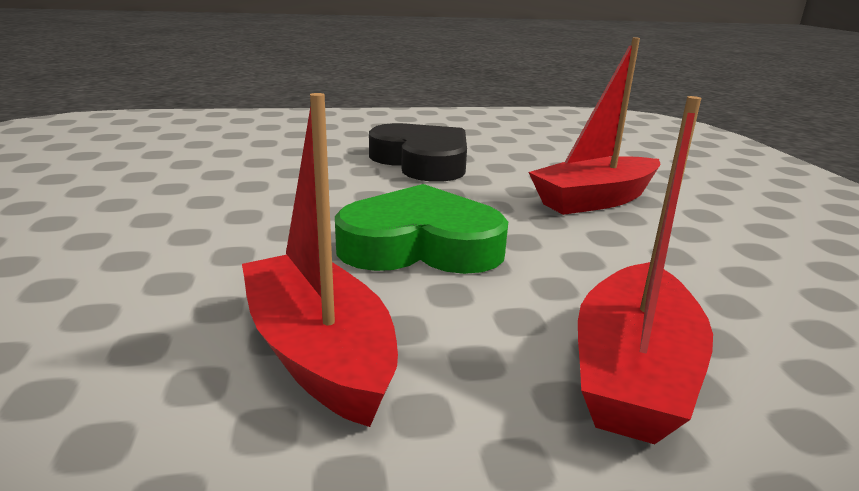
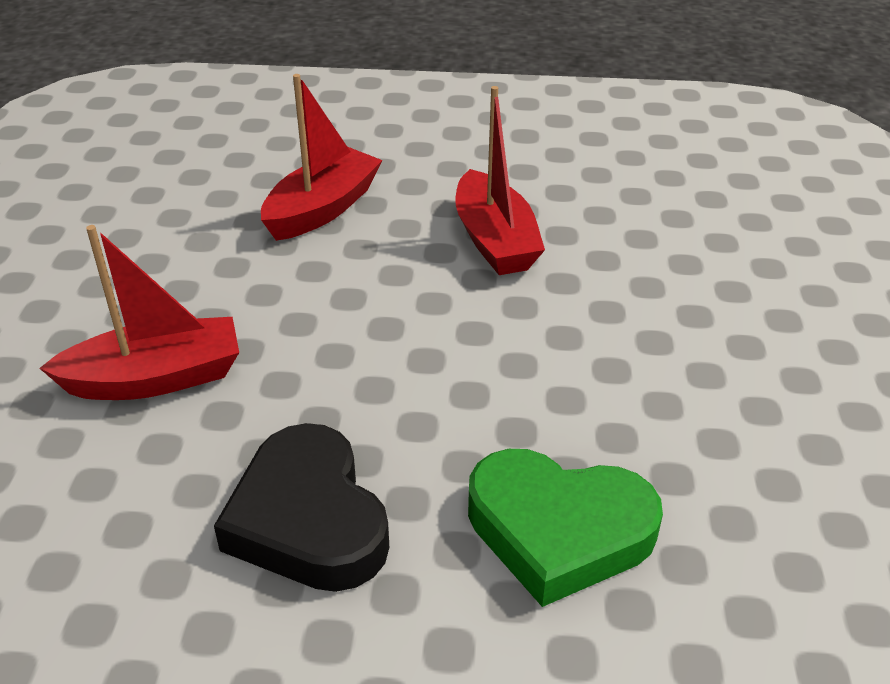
camera: 165 degrees left, 15 degrees up
(421, 245) = (395, 325): green heart -> green heart (558, 530)

